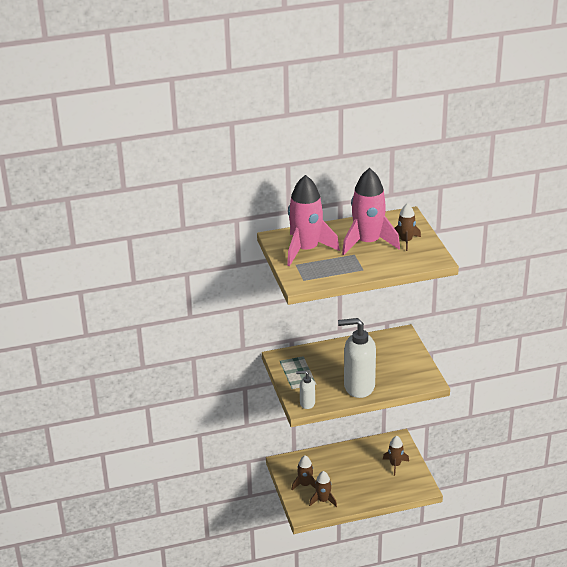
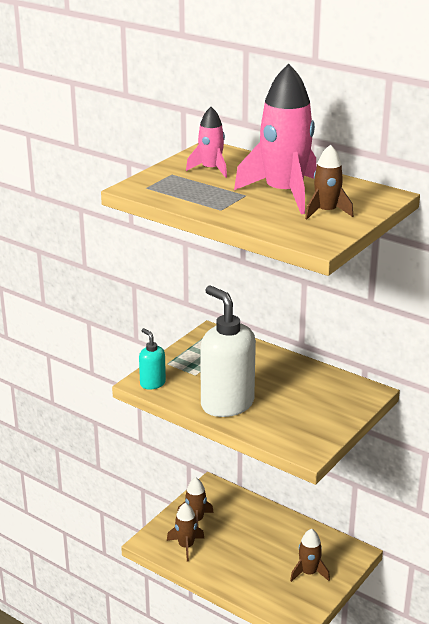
camera: 50 degrees right, 5 degrees down
(306, 250) = (211, 169): pink rocket -> pink rocket, size x0.52
(307, 403) = (152, 383): white soap dispenser -> turquoise soap dispenser

